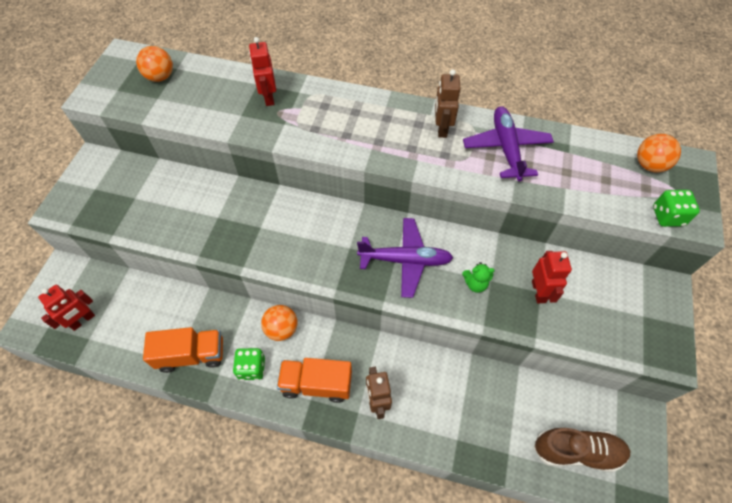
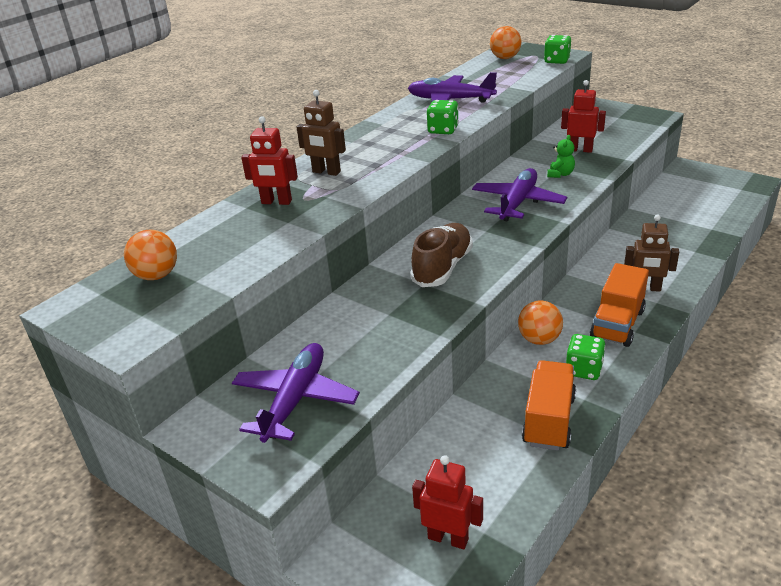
camera: 65 degrees left, 25 degrees down
(83, 320) = (448, 538): red robot -> red robot turned 45 degrees counterclockwise
(121, 198) = (296, 399): none -> purple plane
(433, 162) = (443, 130): none -> green dice
(441, 128) = (405, 121): brown robot -> brown robot (326, 172)
(577, 451) = (713, 198): brown shoe -> brown shoe (442, 267)

